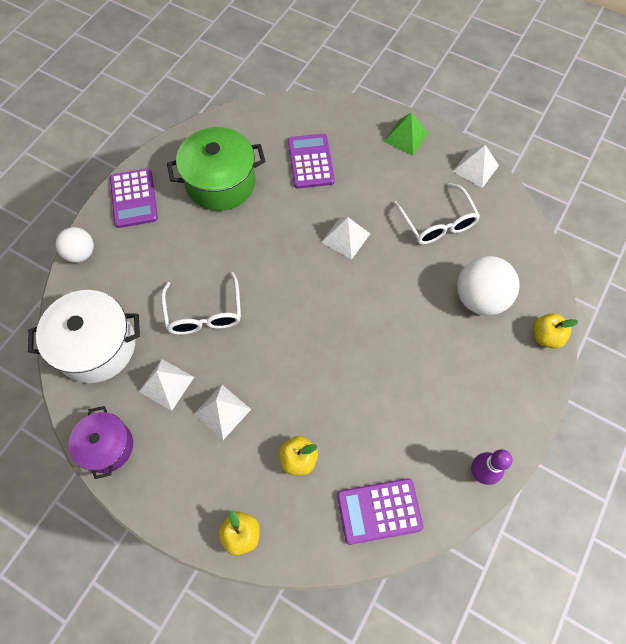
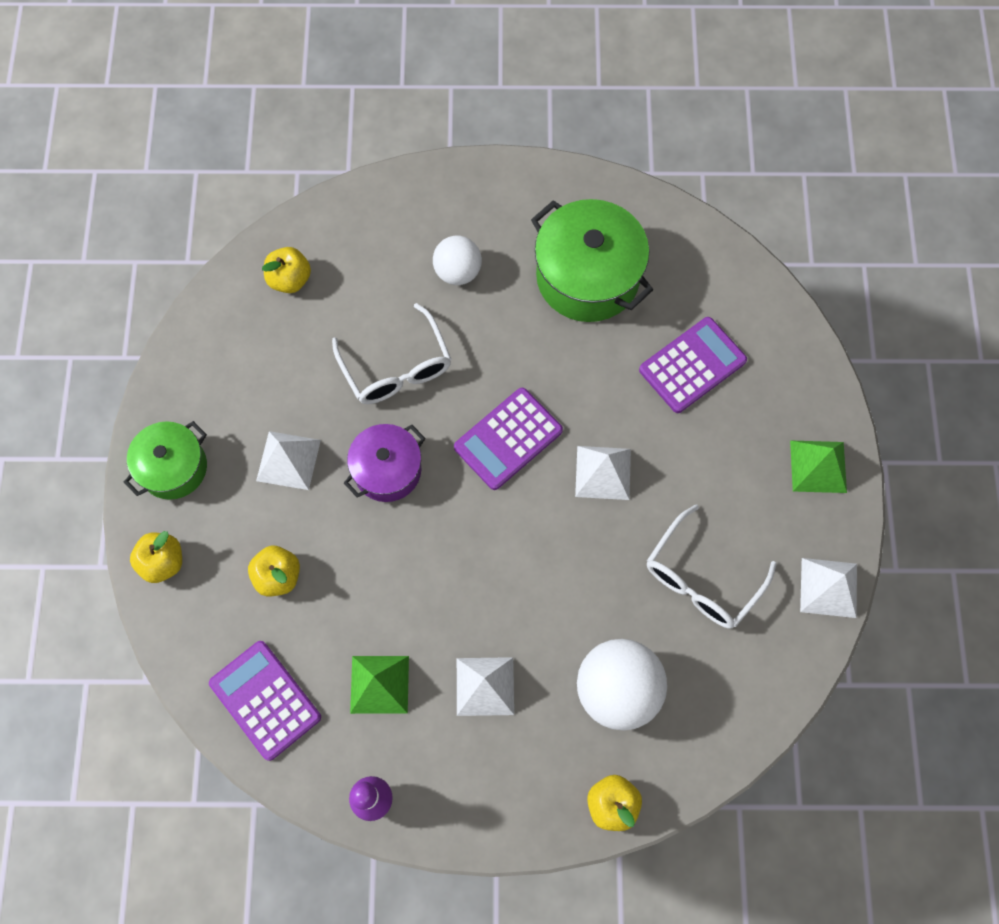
camera: 60 degrees right, 5 degrees up
(81, 253) = (392, 187): white ball -> white ball (458, 272)
(96, 346) = (290, 279): white pot -> yellow apple
(107, 446) = (185, 365): purple pot -> purple pot (387, 470)
(134, 198) = (500, 194): purple calculator -> purple calculator (508, 439)
(166, 384) = (287, 380): white pyramid -> white pyramid (485, 686)
(177, 492) = (173, 468): none -> green pot
(204, 313) = (397, 368): white glasses -> white glasses turned 75 degrees counterclockwise
(407, 431) = (379, 684): none -> green pyramid

